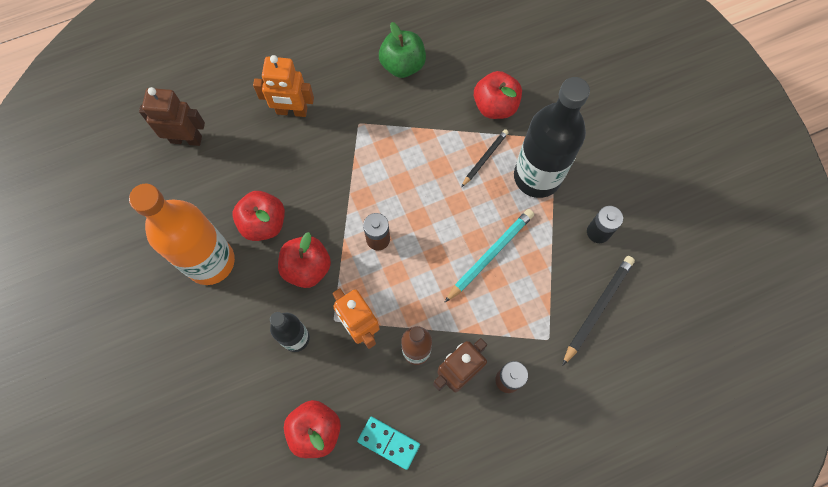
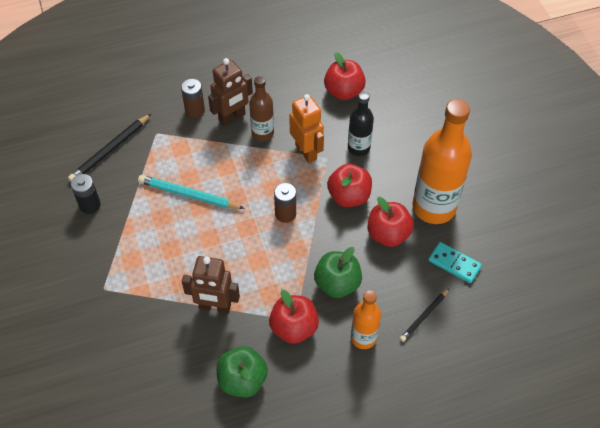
camera: 175 degrees left, 15 degrees down
(186, 139) = (469, 317): brown robot -> brown robot (215, 307)
(292, 111) = (363, 338): orange robot -> orange bottle
(318, 163) = (337, 284): none -> green apple
(389, 442) = (290, 81): turquoise domino -> turquoise domino (454, 264)
(485, 158) = (175, 276): black pencil -> black pencil (424, 316)
(490, 255) = (188, 194): turquoise pencil -> turquoise pencil turned 60 degrees clockwise
(495, 106) = (153, 326): red apple -> red apple (294, 328)
(537, 177) = (130, 255): black bottle -> none

